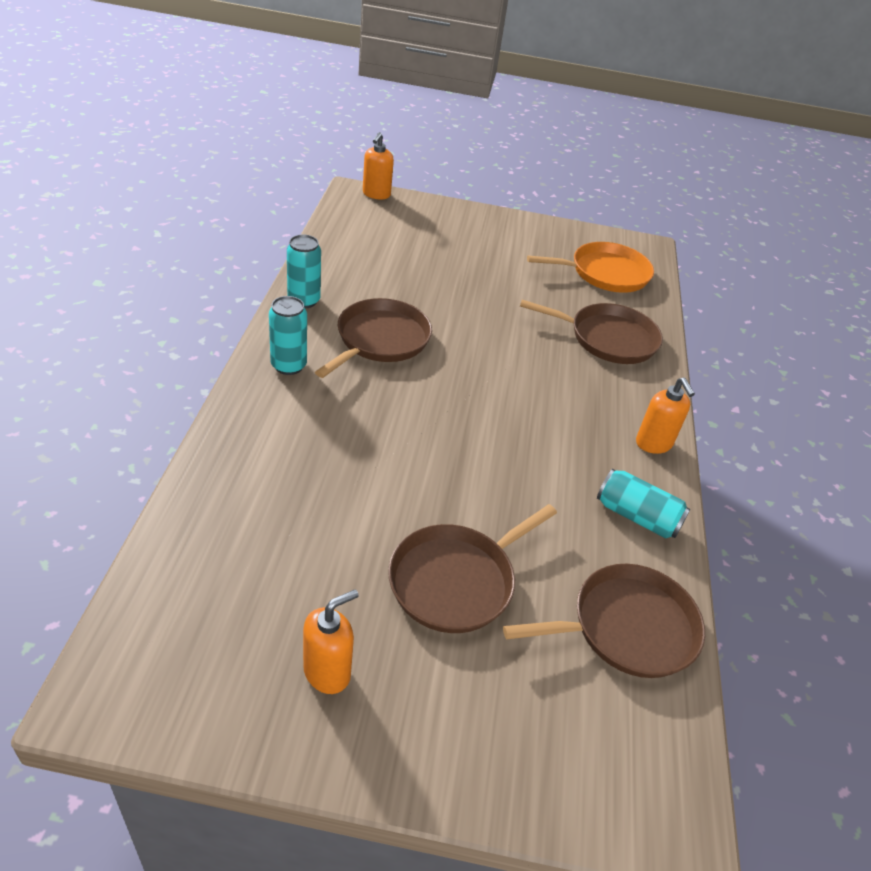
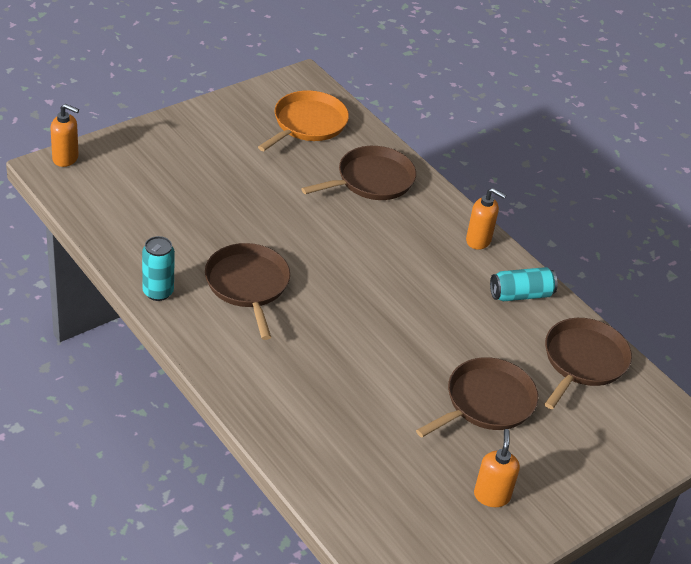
camera: 45 degrees left, 0 degrees up
(288, 366) = (223, 348): turquoise can -> none
(376, 194) = (66, 158): orange soap dispenser -> orange soap dispenser turned 45 degrees counterclockwise
(456, 581) = (486, 402): brown pan -> brown pan turned 135 degrees counterclockwise

